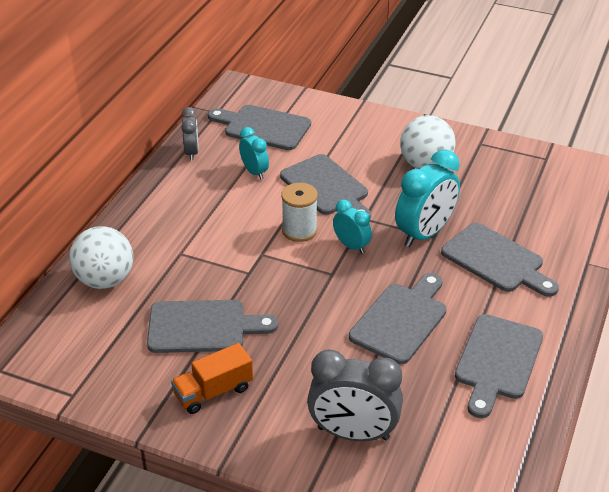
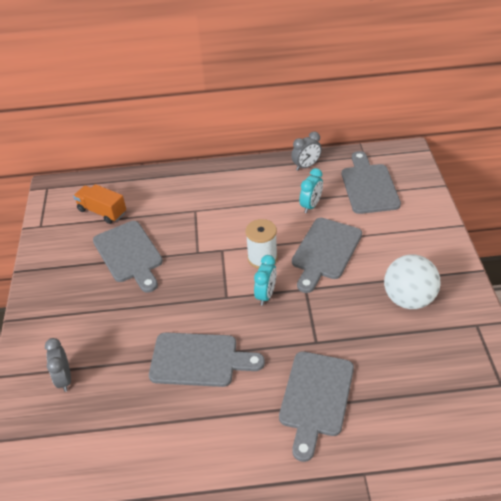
camera: 65 degrees right, 5 degrees up
(105, 280) = (147, 190): white ball -> none
(213, 392) = (71, 287): orange truck -> orange truck (102, 212)
(353, 433) = (64, 379): grey clock -> grey clock, size x0.56
(424, 234) = (315, 334): turquoise clock -> none
(497, 361) = (186, 444): grey cutting board -> none

